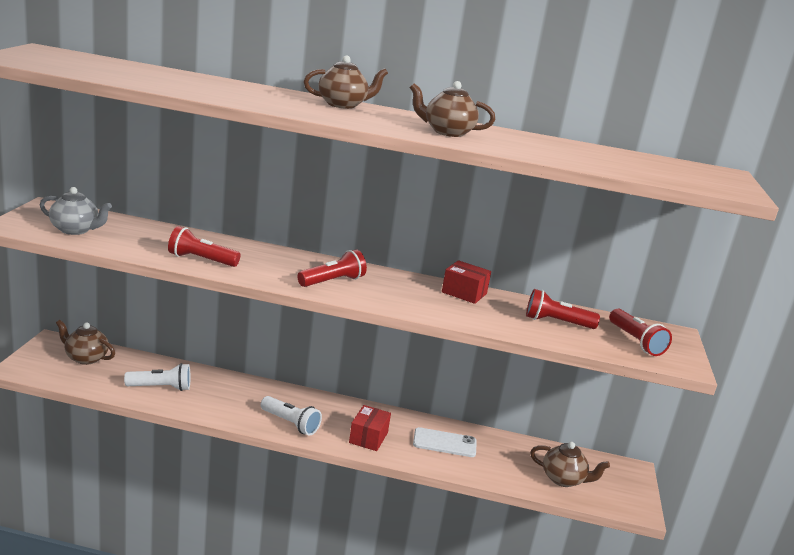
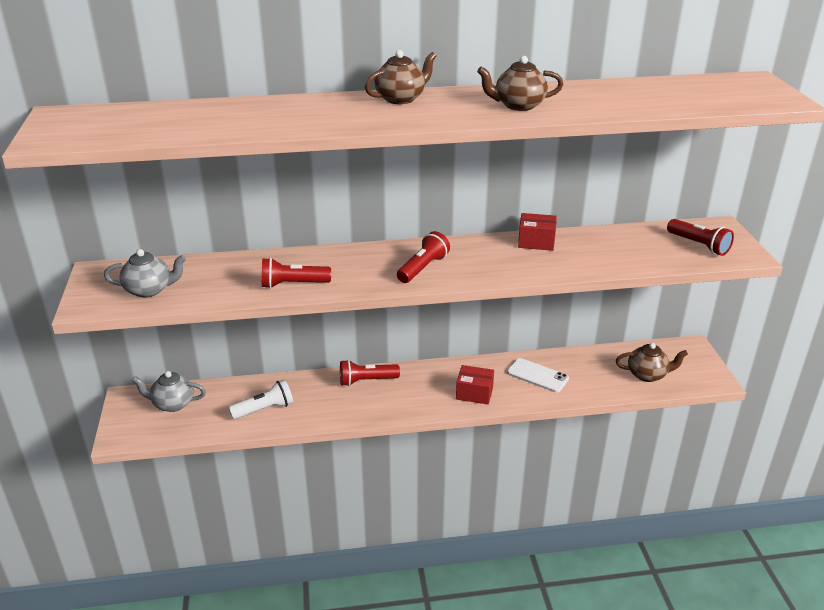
camera: 15 degrees left, 10 degrees up
(86, 358) = (172, 404): brown teapot -> grey teapot
(290, 423) = (402, 403): white flashlight -> none
(368, 437) = (474, 393): red box -> red box turned 75 degrees counterclockwise
(444, 443) = (537, 375): white phone -> white phone turned 45 degrees clockwise
(556, 322) = (628, 247): red flashlight -> red flashlight (366, 381)

